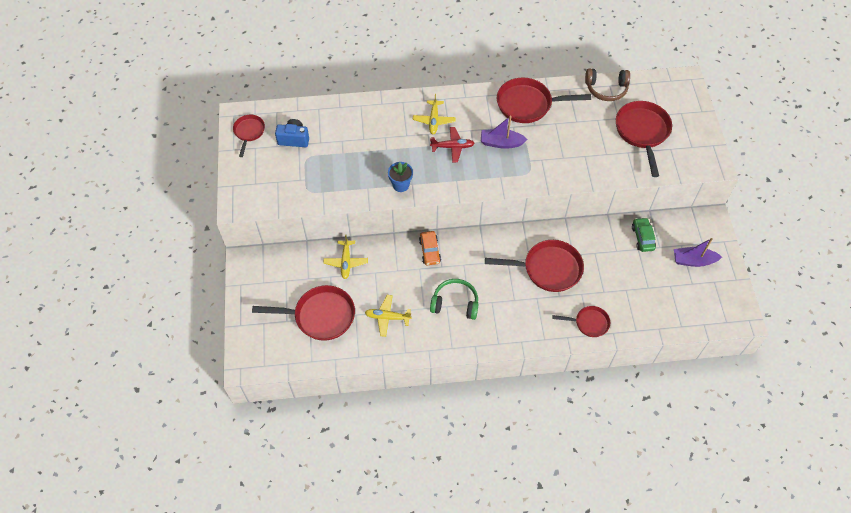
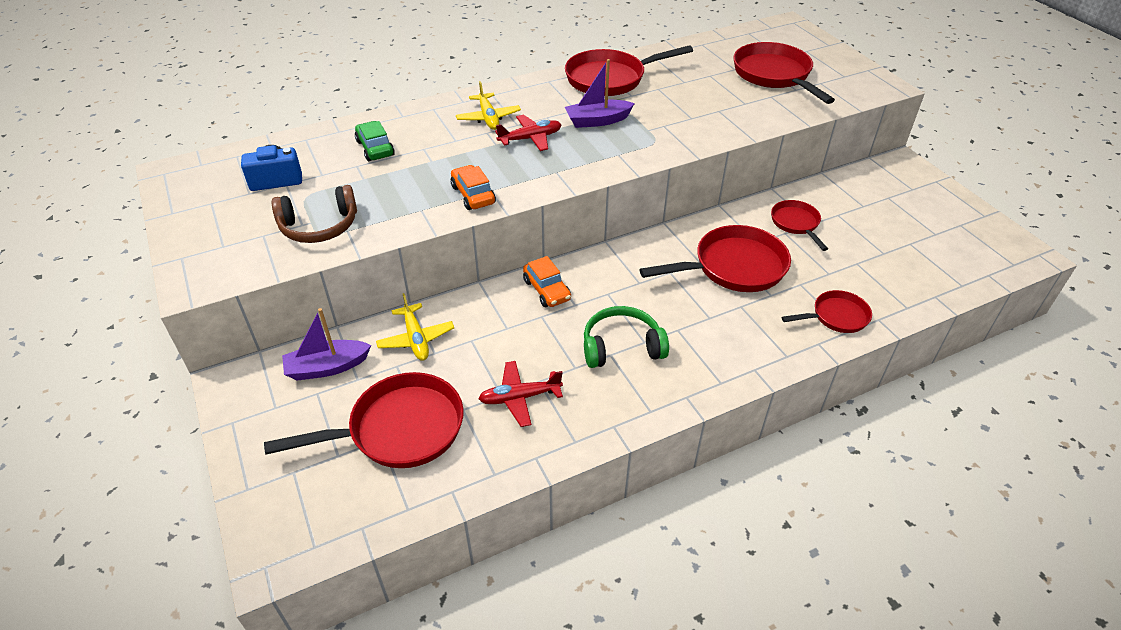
camera: 20 degrees left, 15 degrees down
(249, 132) = (196, 187): red pan -> red pan (796, 224)
(387, 317) = (520, 398): yellow plane -> red plane
(401, 185) = (473, 195): blue flower pot -> orange car
(606, 89) = (700, 48): brown headphones -> brown headphones (319, 226)
(642, 238) = (834, 201): green car -> green car (375, 148)
(693, 261) = (916, 209): purple boat -> purple boat (327, 367)

